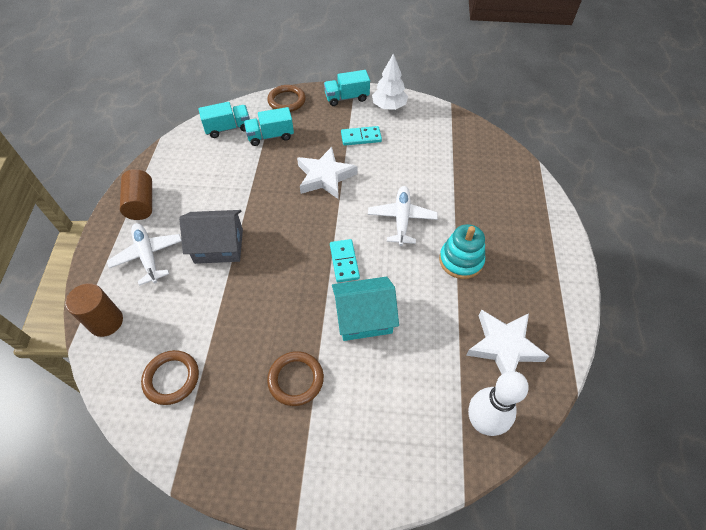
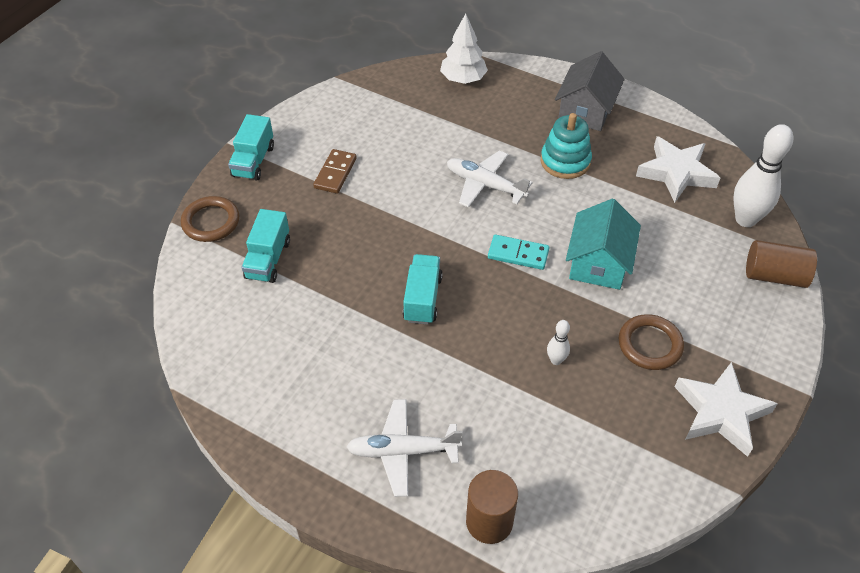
camera: 65 degrees left, 5 degrees down
(141, 204) = (300, 440): brown cylinder -> brown cylinder (774, 276)
(171, 378) = (603, 463): brown ring -> none
(219, 246) = (429, 367): grey house -> grey house (586, 110)
(228, 128) = (217, 301): turquoise truck -> turquoise truck (422, 299)
(254, 318) = (556, 360): none -> white bowling pin
(325, 177) = (379, 228): white star -> white star (721, 412)
(361, 137) = (335, 173): turquoise domino -> brown domino
(389, 106) = (300, 129): white tree -> white tree (463, 79)

